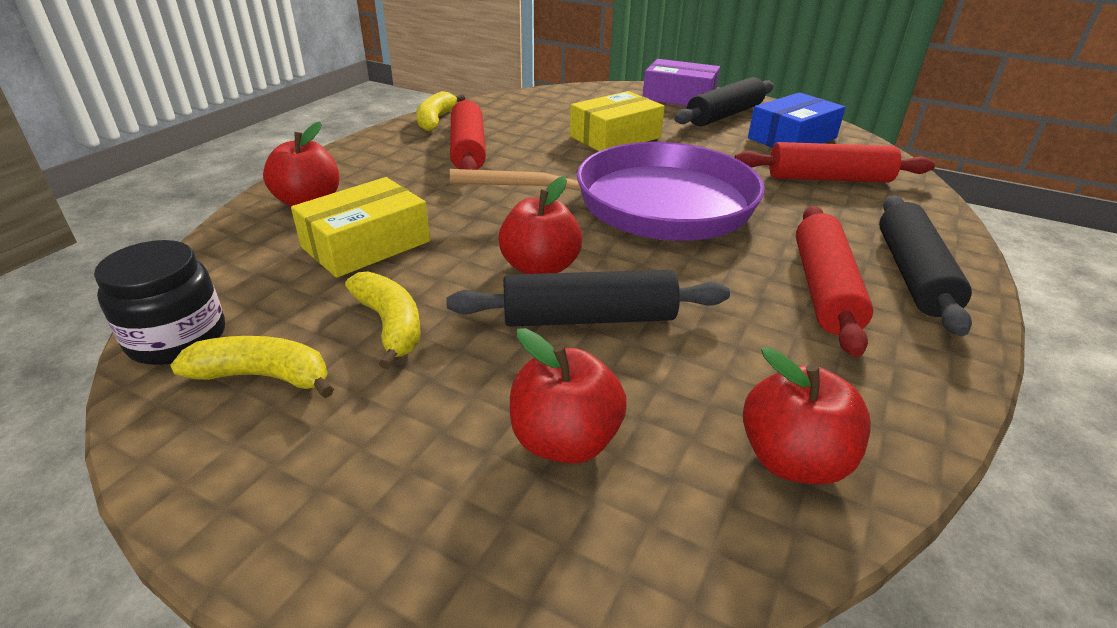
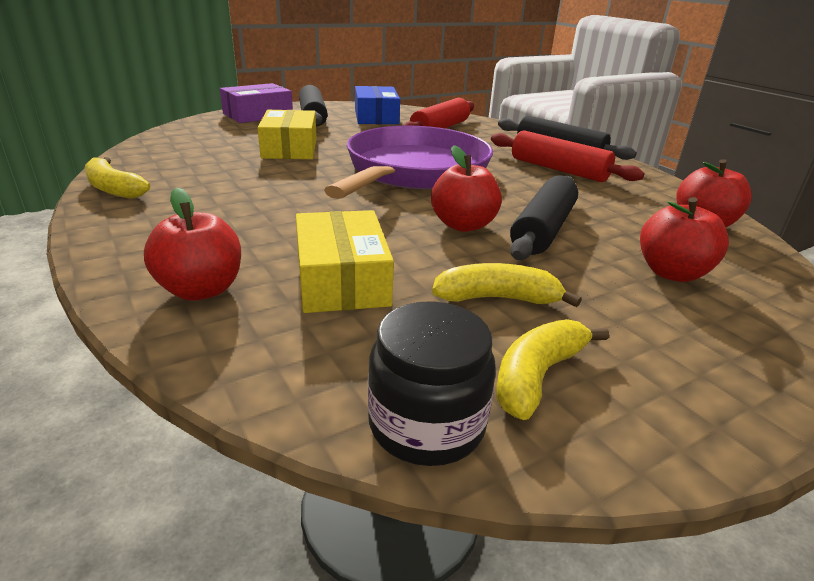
camera: 60 degrees left, 5 degrees down
(468, 150) = (215, 194): red rolling pin -> none

